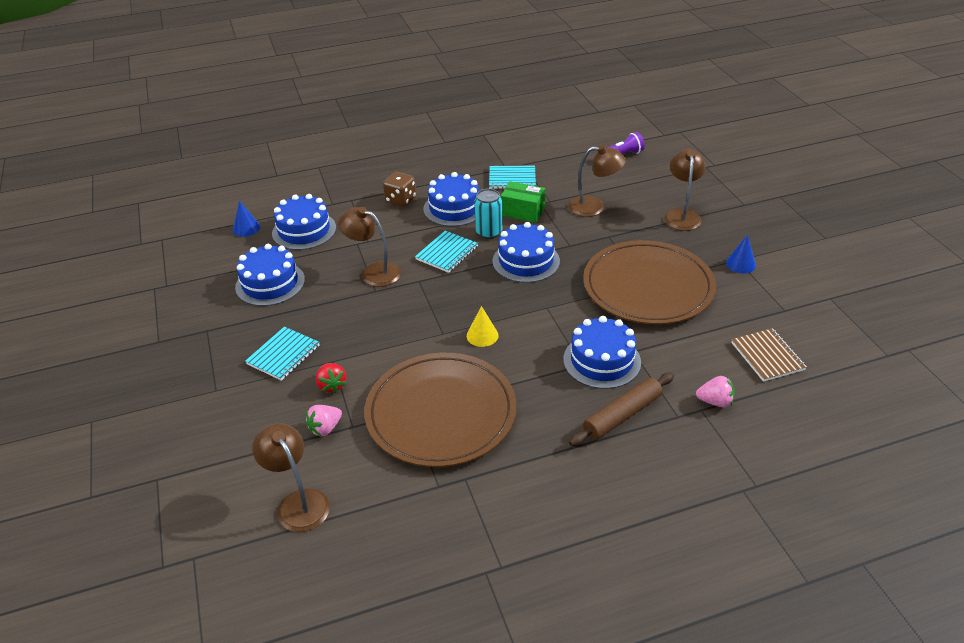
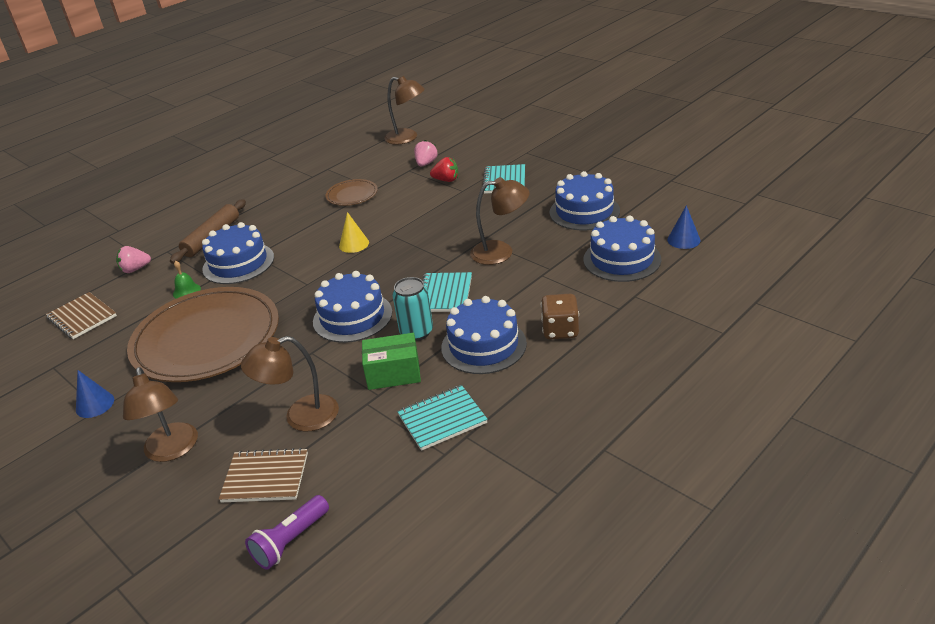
camera: 155 degrees right, 5 degrees down
(332, 385) = (446, 180): red strawberry -> red strawberry turned 150 degrees clockwise
(441, 413) = (352, 195): brown plate -> brown plate, size x0.44
(626, 184) = (265, 477): none -> brown notebook
(660, 345) = (186, 291): none -> green bell

